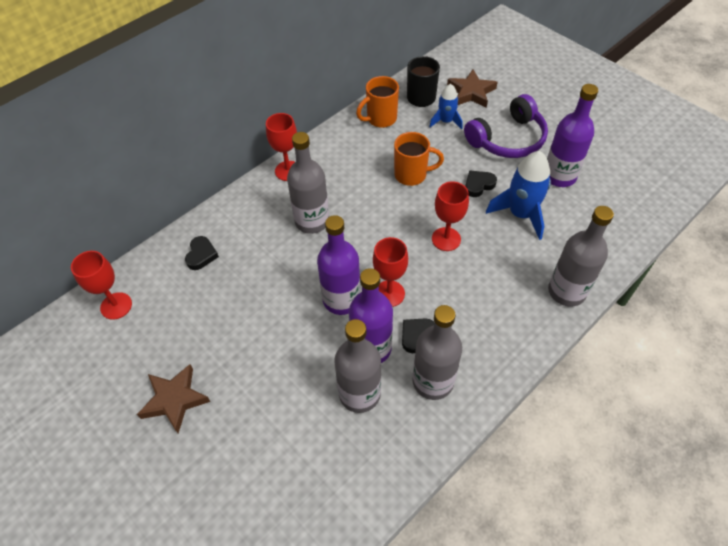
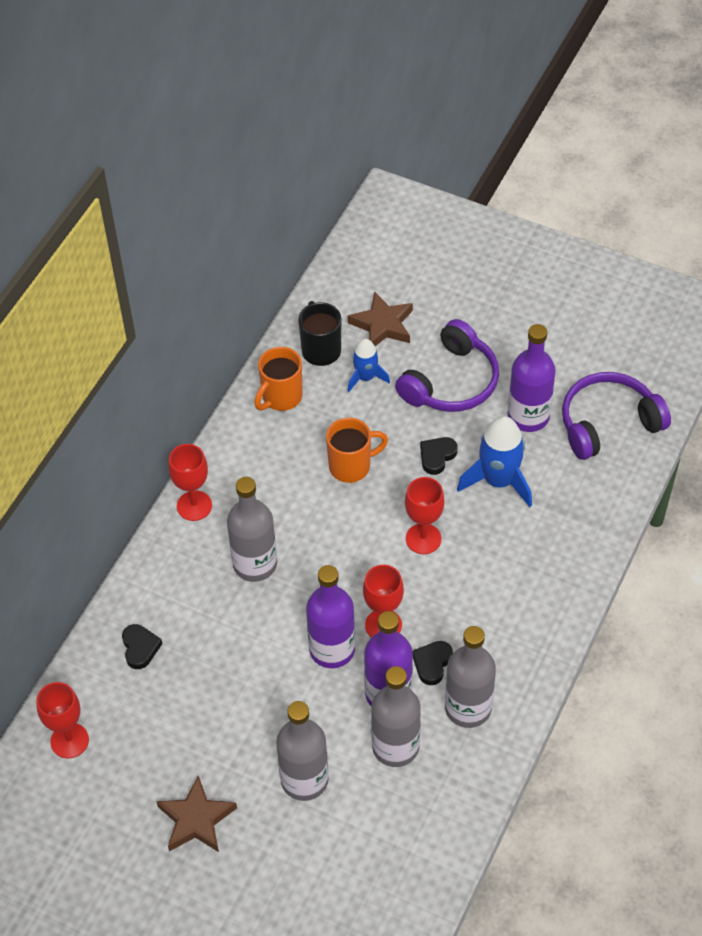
camera: 20 degrees left, 0 degrees up
(566, 291) = (578, 561): grey bottle -> grey bottle (304, 780)
(622, 197) = (608, 423): none -> purple headphones

